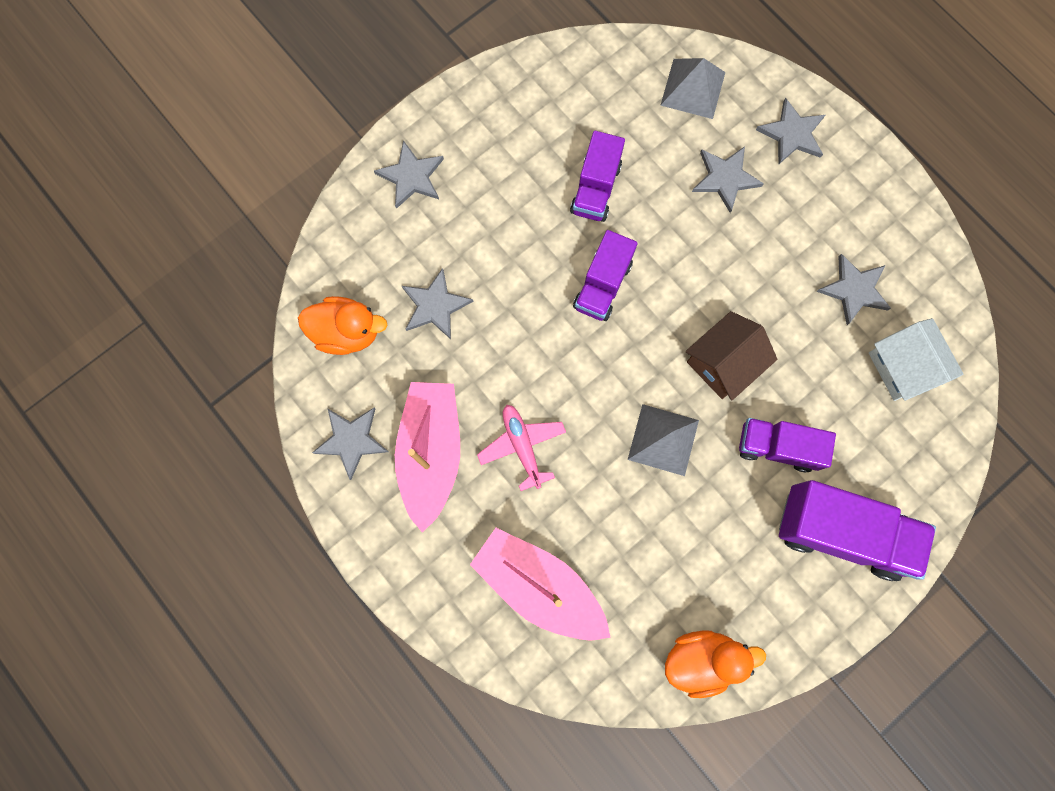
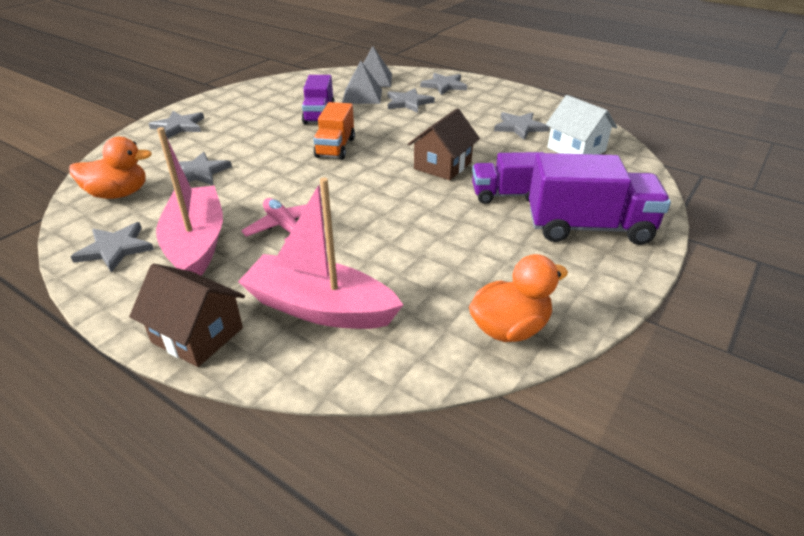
camera: 15 degrees left, 40 degrees down
(430, 593) = (197, 335): none -> brown house
(602, 285) = (335, 148): purple truck -> orange truck
(663, 439) = (410, 205): grey pyramid -> grey pyramid (362, 96)

